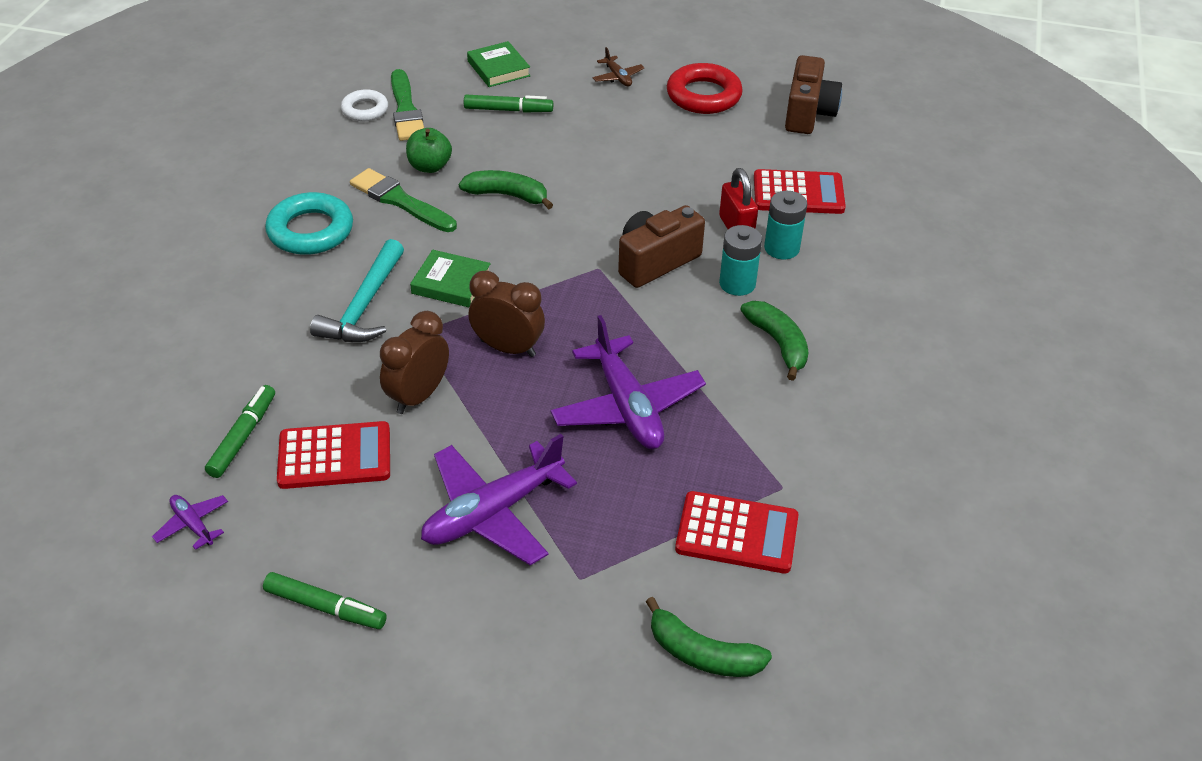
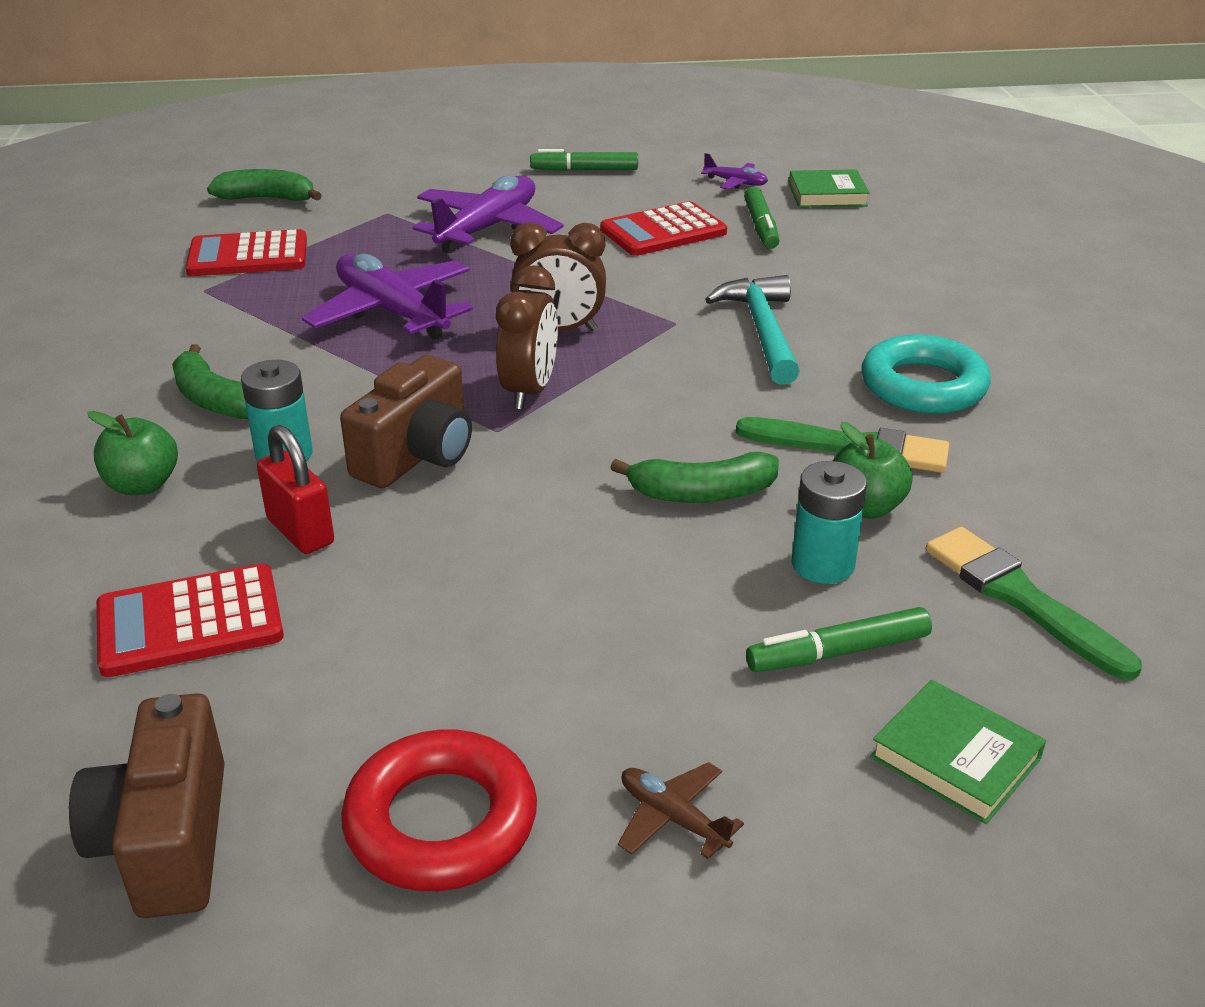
camera: 160 degrees right, 10 degrees down
(365, 110) = (1089, 578): white ring -> none
(418, 396) = (624, 278): brown clock -> brown clock (529, 391)
(451, 283) = (681, 372): green book -> green book (827, 195)
(781, 248) = (217, 518): turquoise battery -> turquoise battery (822, 564)
(826, 283) = (142, 485): none -> green apple

